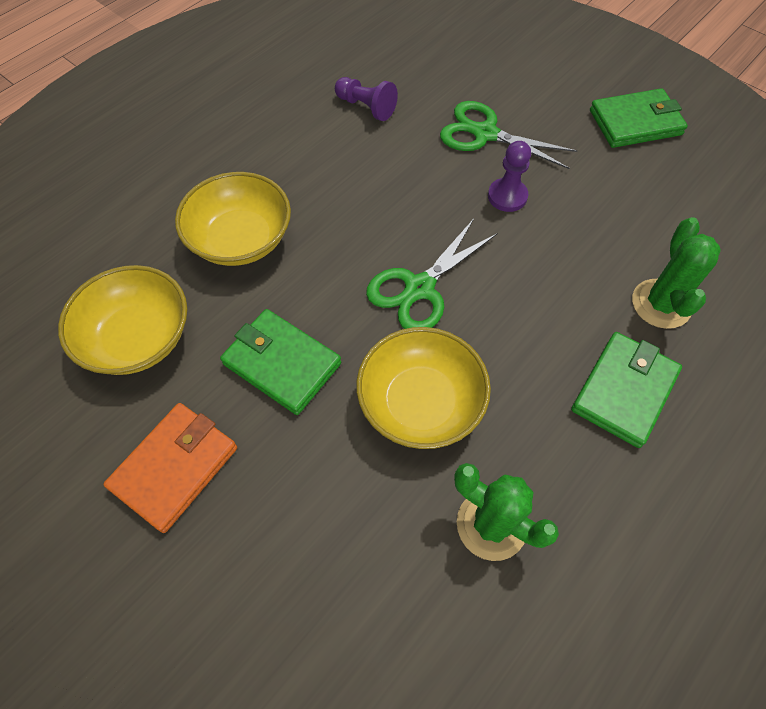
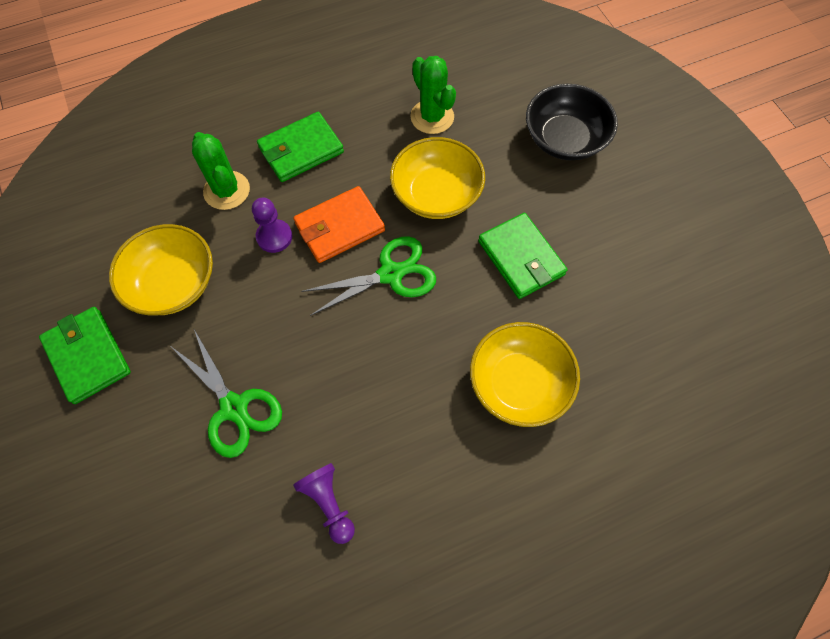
camera: 155 degrees left, 5 degrees up
(138, 338) = (627, 323): yellow bowl -> yellow bowl (173, 283)
(174, 467) = (614, 218): orange wallet -> orange wallet (340, 227)
(279, 575) = (564, 139): none -> black bowl
(507, 196) = (266, 327): purple pawn -> purple pawn (274, 237)
(635, 122) = (88, 356): green wallet -> green wallet turned 45 degrees clockwise
(661, 304) = (227, 190): green cactus -> green cactus turned 60 degrees counterclockwise

